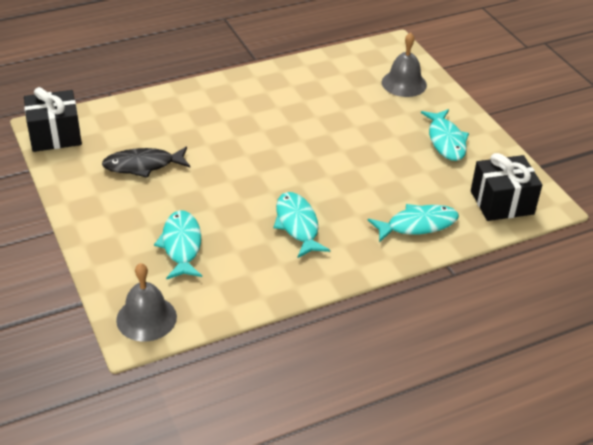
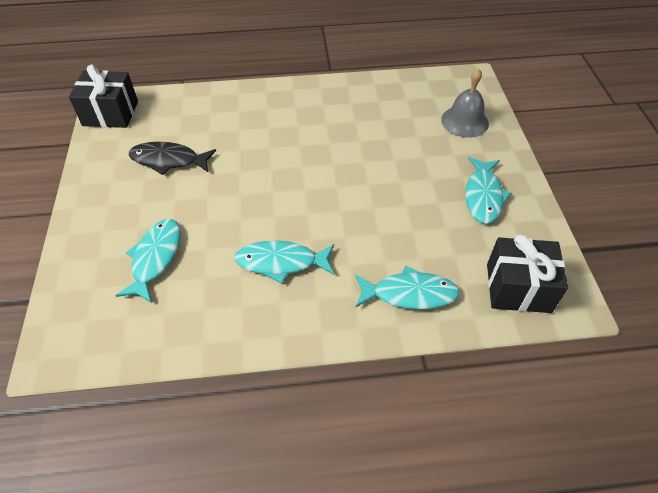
camera: 20 degrees right, 10 degrees up
(146, 318) = (74, 338): grey bell -> none
(297, 225) = (281, 262): turquoise fish -> turquoise fish turned 90 degrees counterclockwise

